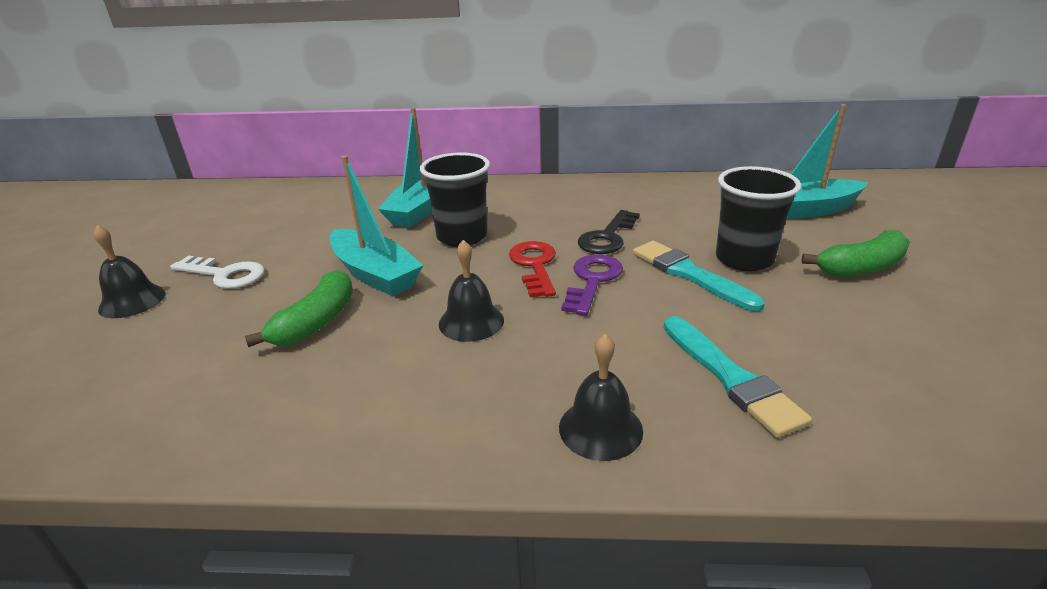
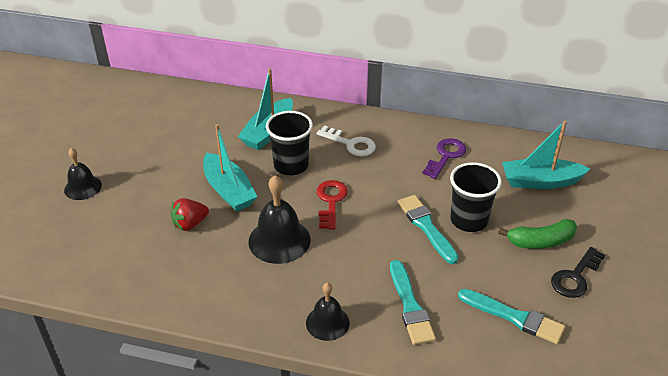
camera: 10 degrees right, 10 degrees up
(225, 274) = (136, 174): white key -> white key (350, 144)
(316, 322) = (190, 224): green banana -> red strawberry
(471, 322) = (279, 240): black bell -> black bell, size x1.57
(592, 280) = (363, 221): purple key -> purple key (446, 156)
(607, 237) = (388, 184): black key -> black key (575, 277)
(909, 366) = (514, 317): none -> turquoise brush

